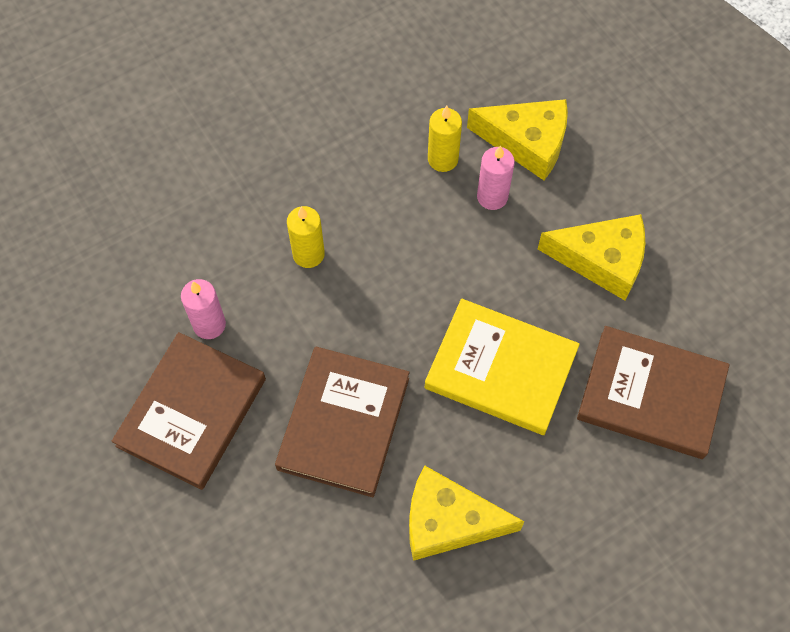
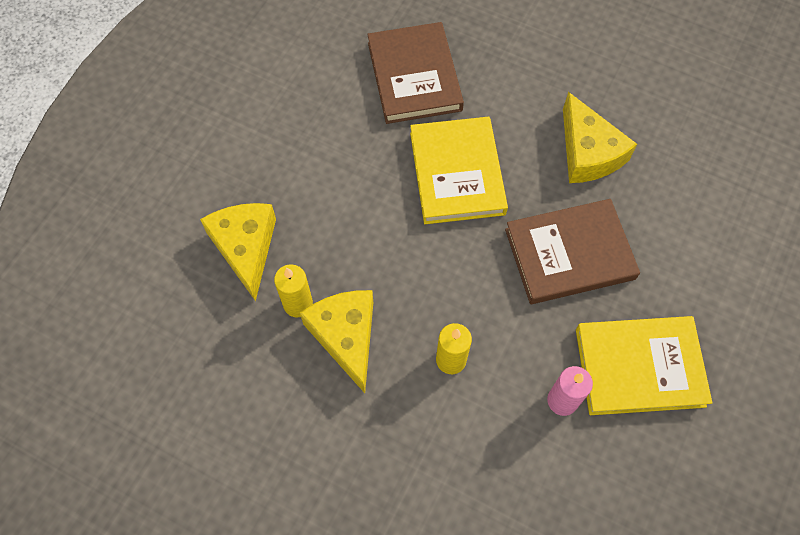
camera: 120 degrees left, 0 degrees up
(191, 412) = (639, 367): brown book -> yellow book
(492, 197) = (313, 249): pink candle -> none
(602, 260) = (325, 148): yellow cheese -> yellow cheese (346, 336)

